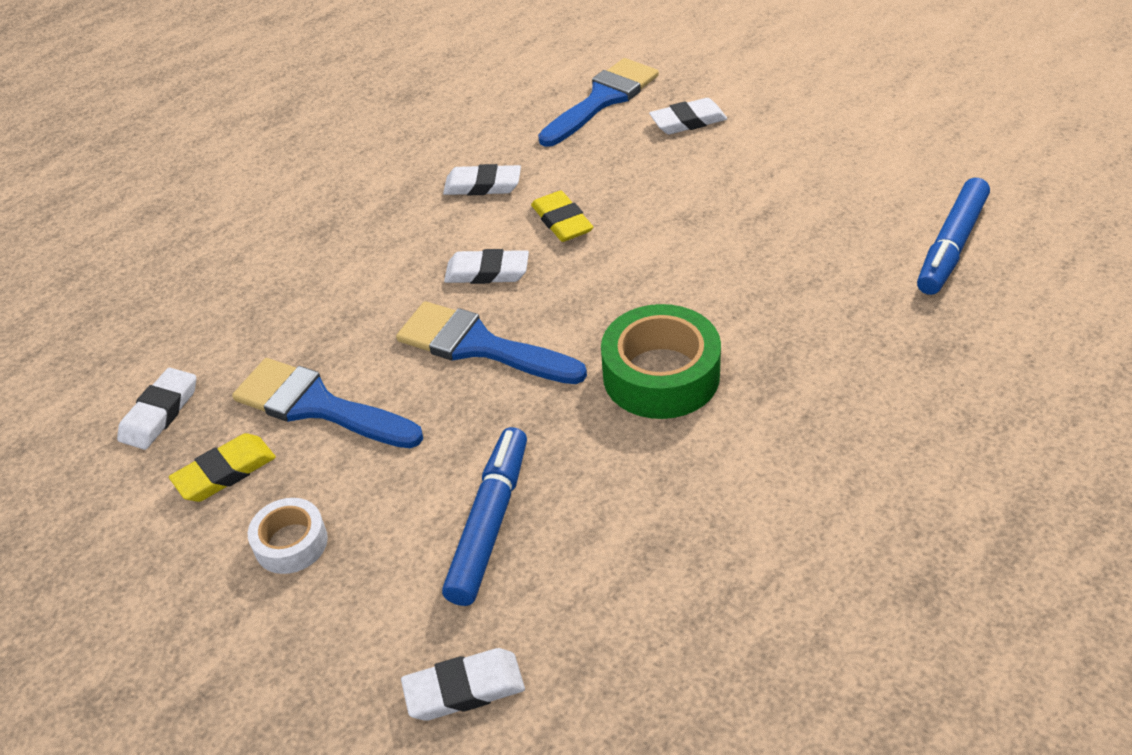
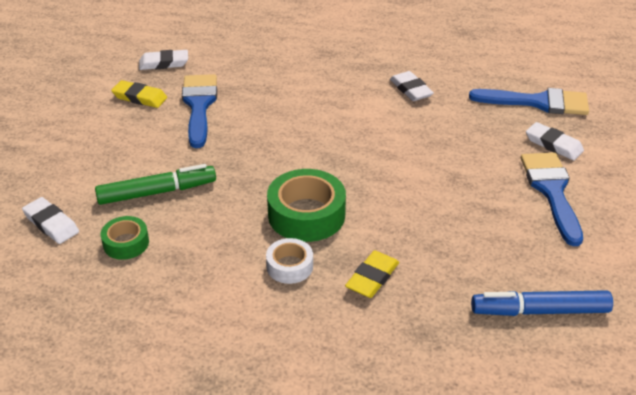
camera: 55 degrees right, 5 degrees down
(291, 543) = (109, 135): white tape -> white tape (289, 266)
(479, 346) = (279, 139): blue brush -> blue brush (551, 191)
(487, 272) = (339, 119): white eraser -> none
(490, 523) = (157, 192): blue marker -> green marker
(562, 221) = (406, 130): yellow eraser -> yellow eraser (372, 277)
(583, 598) = (126, 243): none -> green tape

